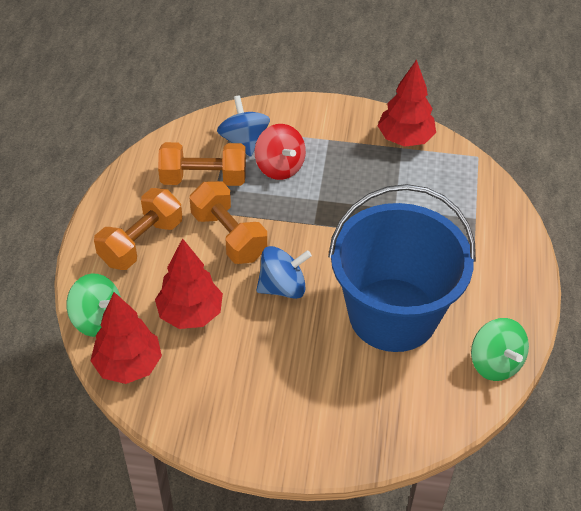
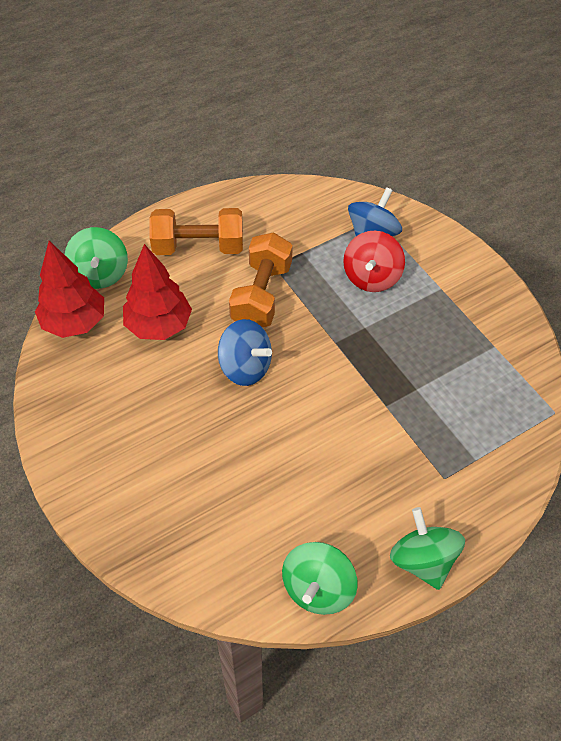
camera: 50 degrees right, 5 degrees up
(203, 178) = (303, 238): orange dumbbell -> none
(393, 315) = (294, 467): blue bucket -> none
(405, 139) = (508, 342): red tree -> none
(522, 295) = (422, 560): none -> green spinning top

